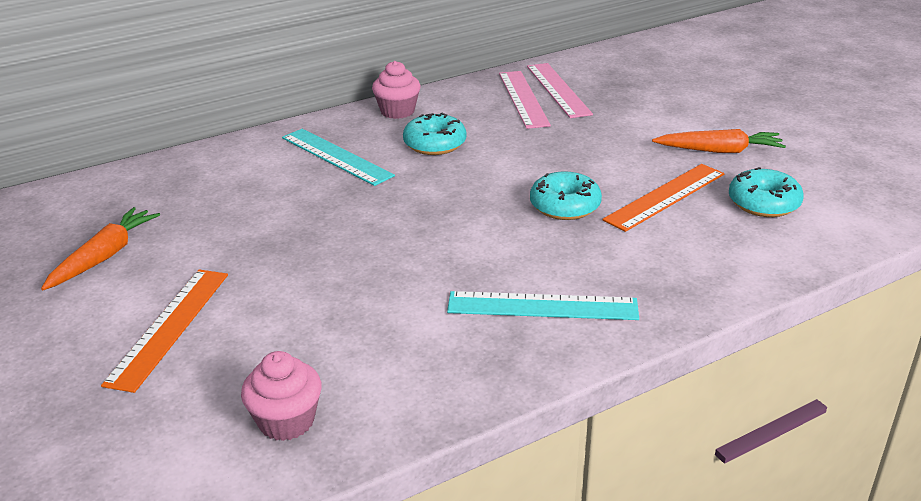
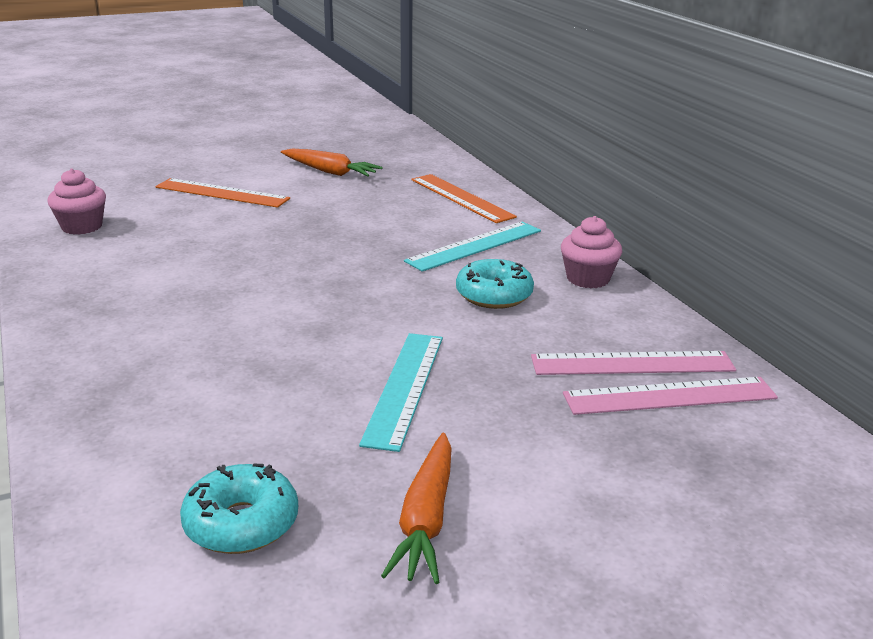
camera: 95 degrees right, 5 degrees down
(542, 306) = (132, 326): turquoise ruler -> turquoise ruler (404, 388)
(565, 206) = (313, 359): turquoise donut -> none
(665, 196) = (303, 436): orange ruler -> orange ruler (461, 198)

